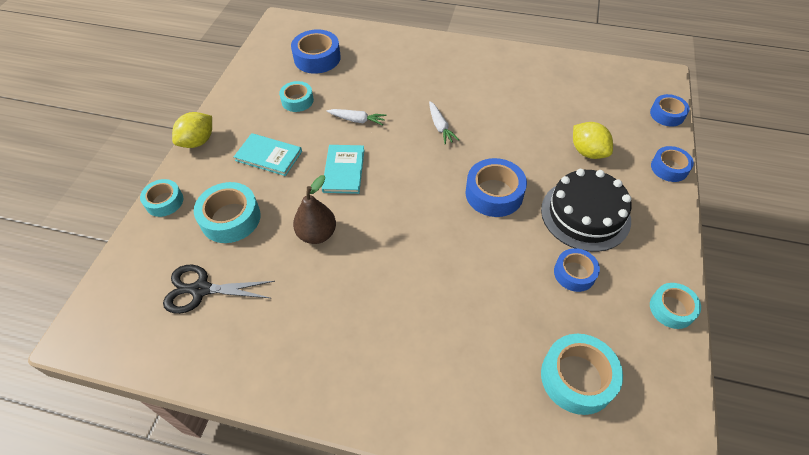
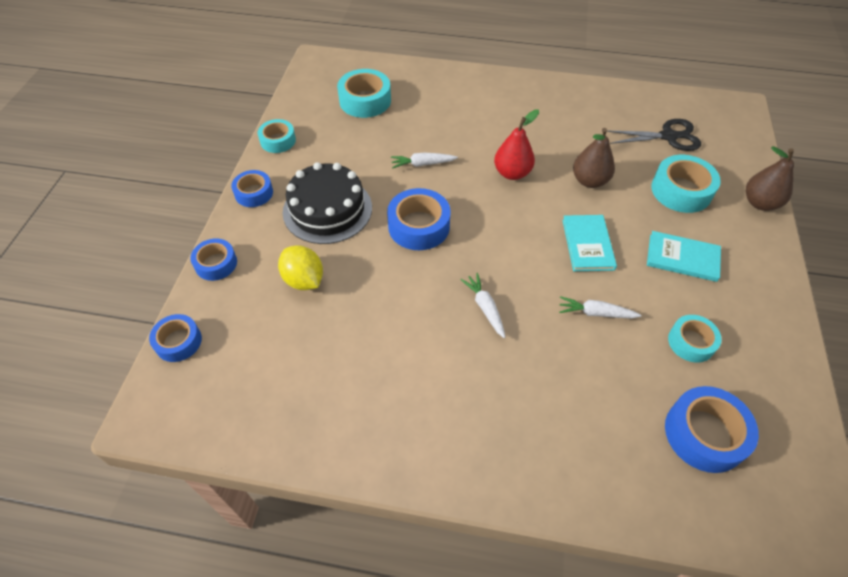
camera: 175 degrees right, 0 degrees up
(164, 201) = (760, 203): turquoise tape -> brown pear
(198, 141) = (779, 272): yellow lemon -> none
(395, 248) = (512, 173): none -> red pear
(493, 264) = (422, 164): none -> white carrot
(574, 273) = (351, 161): blue tape -> blue tape (254, 193)

